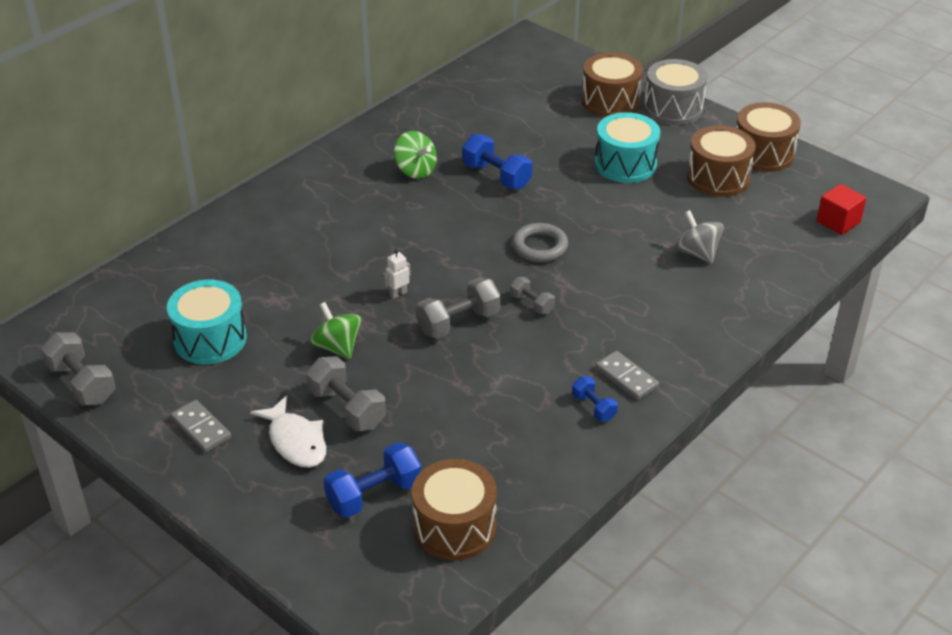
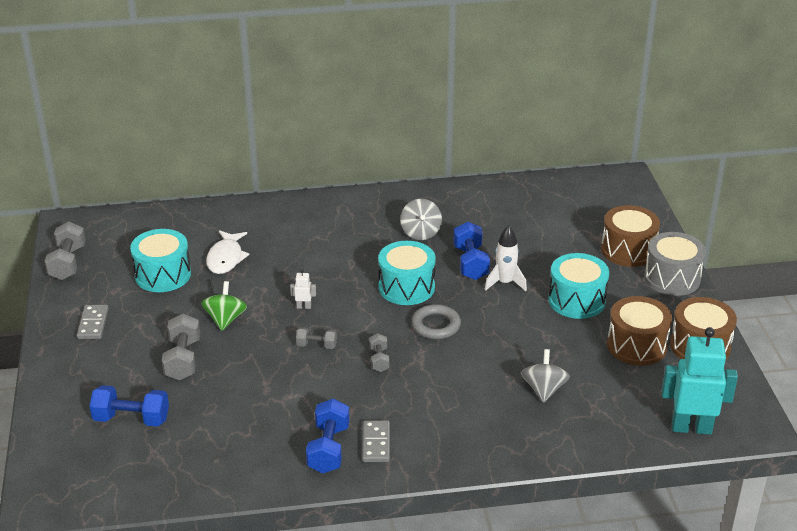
camera: 40 degrees right, 5 degrees down
(295, 441) = (131, 361): white fish -> white fish (226, 258)
(416, 170) = (420, 232): green spinning top -> grey spinning top
(454, 527) = (149, 467): brown drum -> none
(458, 322) = (316, 345): grey dumbbell -> grey dumbbell, size x0.58
(469, 226) = (406, 287): none -> turquoise drum
(548, 179) = (505, 283): none -> white rocket
(593, 407) = (328, 449): blue dumbbell -> blue dumbbell, size x1.73
(838, 222) = (691, 427): red cube -> turquoise robot

